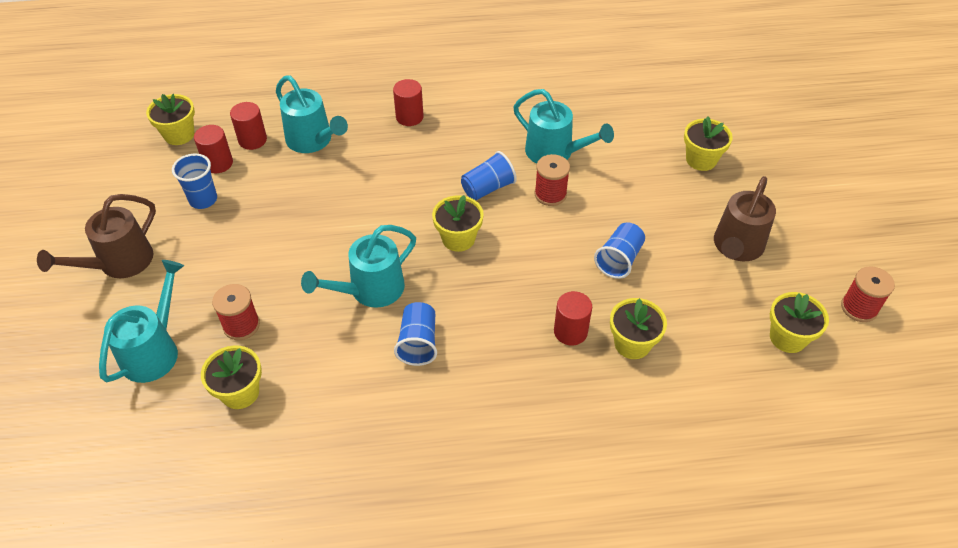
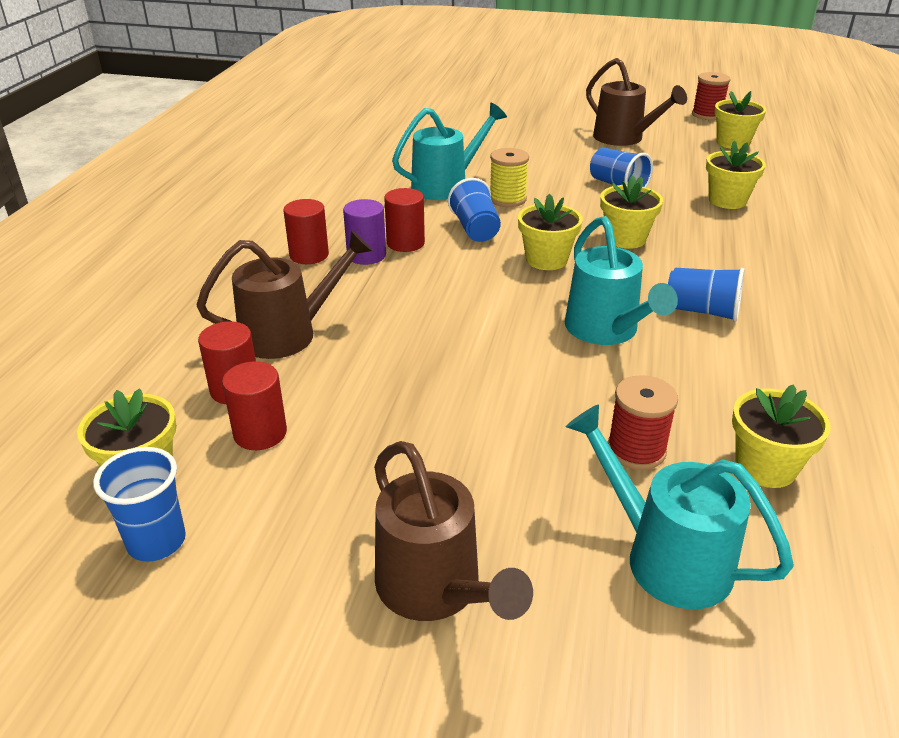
camera: 70 degrees left, 15 degrees down
(203, 200) = (337, 460): blue cup -> blue cup (156, 542)
(313, 141) = (289, 333): turquoise watering can -> brown watering can
(421, 143) = (366, 255): none -> purple cylinder
(550, 194) = (507, 199): red spool -> yellow spool
(570, 331) = (705, 225): red cylinder -> red cylinder (405, 243)
(701, 160) = (506, 129): yellow flower pot -> yellow flower pot (625, 239)

